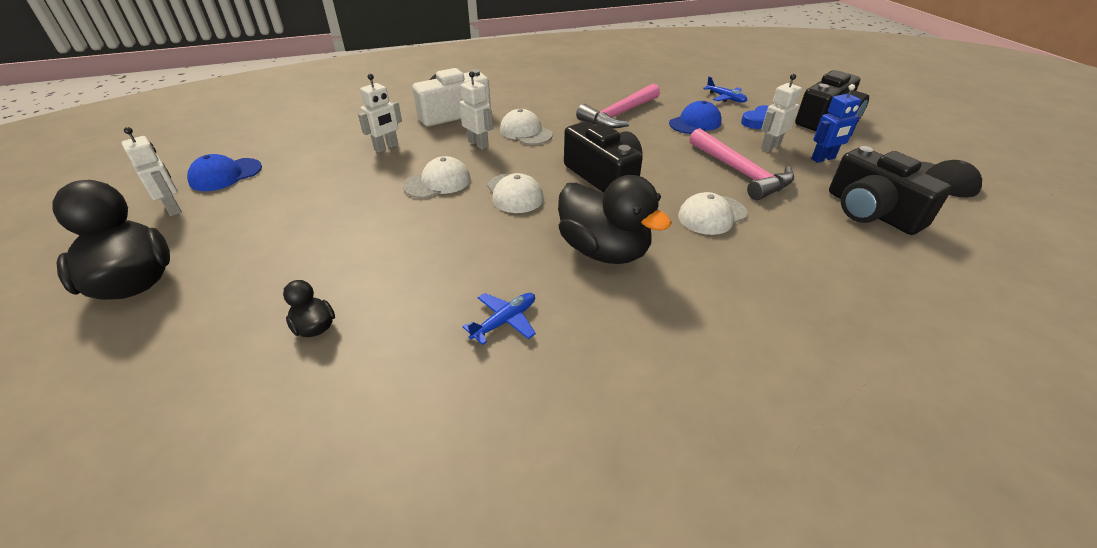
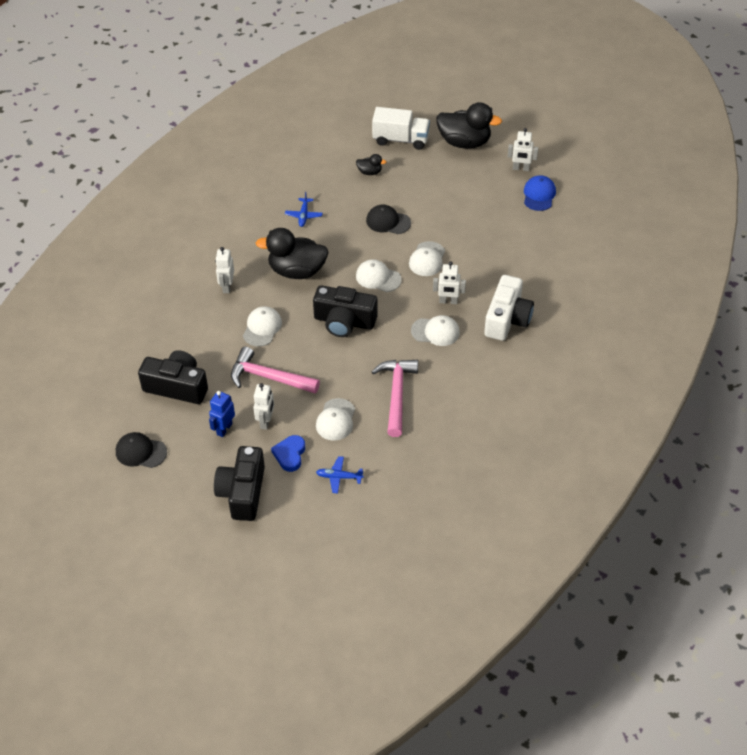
camera: 140 degrees right, 10 degrees up
(177, 353) = (400, 139): none -> white truck
(386, 147) = (495, 264): white robot -> white robot (227, 286)
(411, 241) = (388, 221): none -> black cap
(695, 123) = (336, 420): blue cap -> white cap

